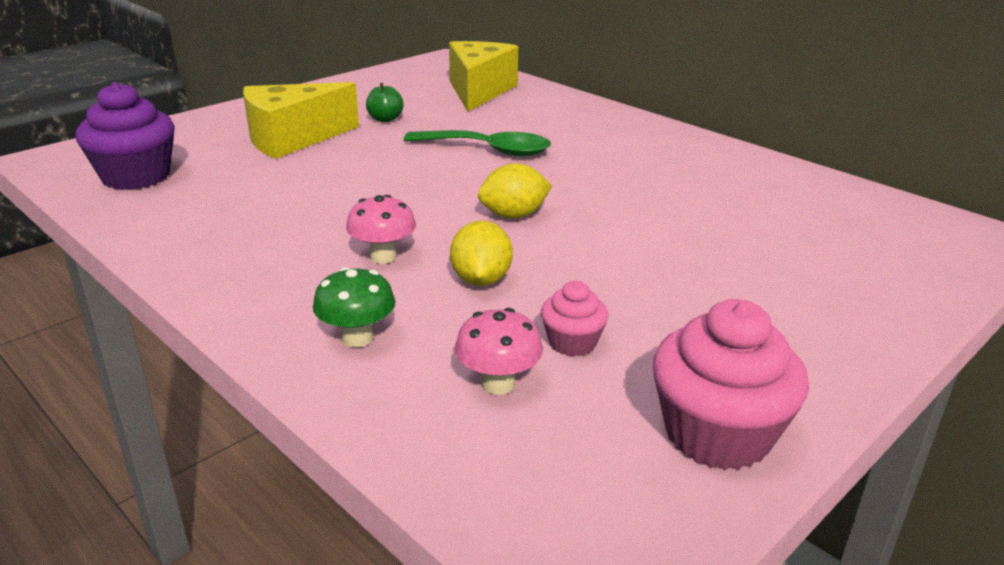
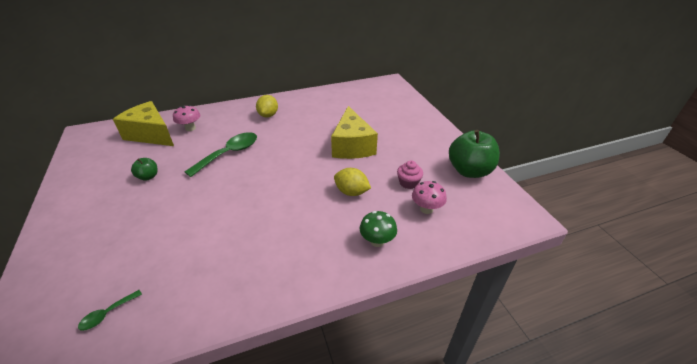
camera: 65 degrees left, 10 degrees up
(136, 176) = (107, 314): purple cupcake -> green spoon
(292, 139) = (132, 221): yellow cheese -> yellow cheese (352, 146)
(383, 257) = (311, 216): pink mushroom -> pink mushroom (190, 128)
(514, 215) = (302, 166): yellow lemon -> yellow lemon (268, 115)
(717, 434) = (469, 171): pink cupcake -> green apple

